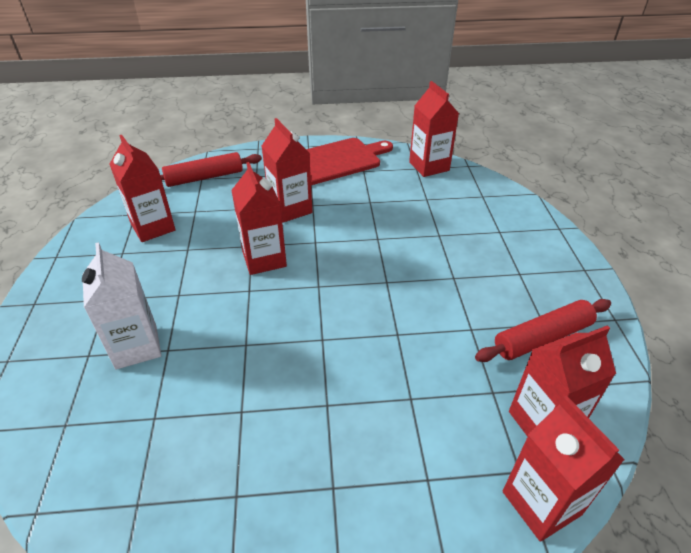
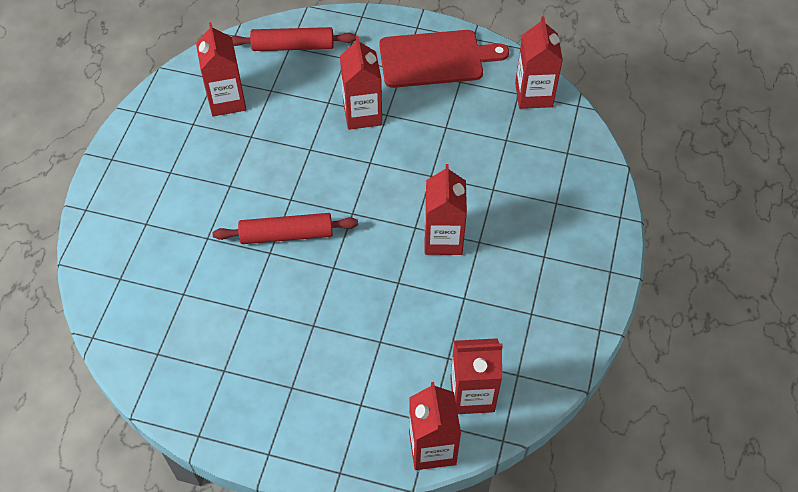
camera: 20 degrees right, 15 degrees up
(136, 347) = (184, 228): white carton -> none
(264, 259) = (315, 169): red carton -> red carton (443, 239)
(542, 338) = (521, 325): red rolling pin -> red rolling pin (286, 234)

